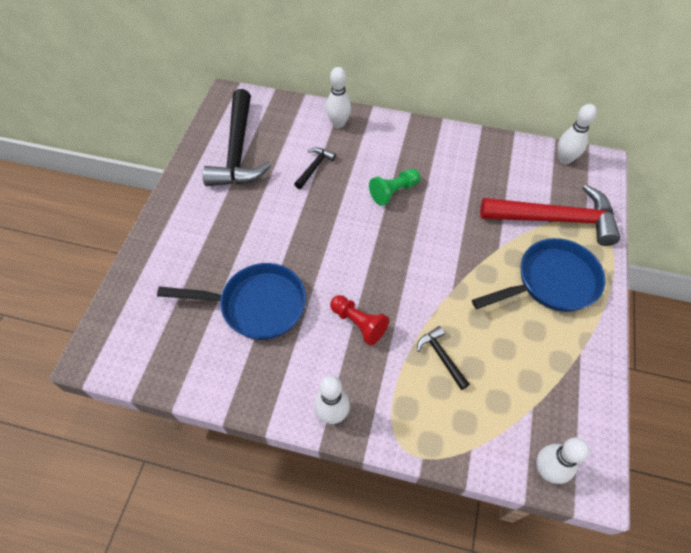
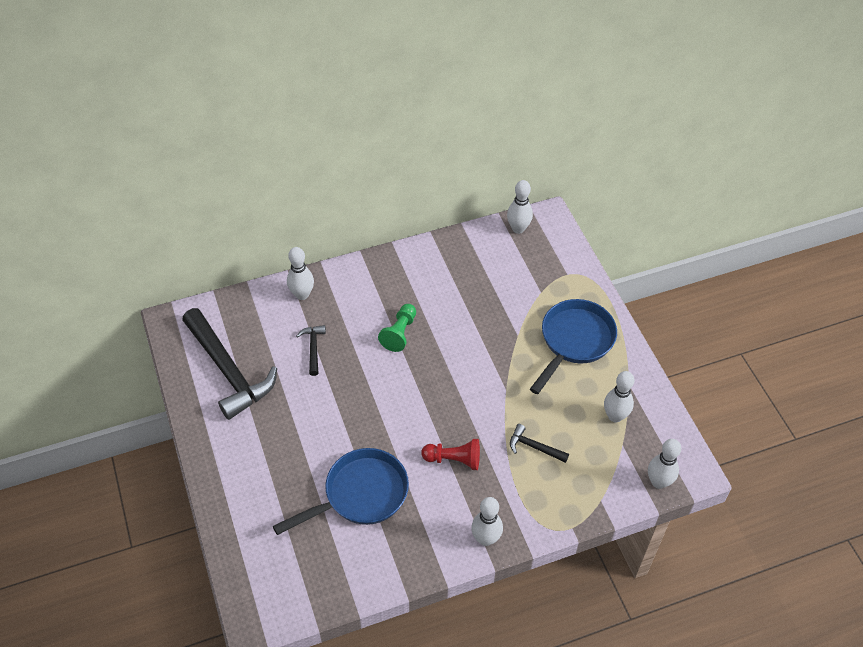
camera: 35 degrees left, 5 degrees down
(544, 375) = (615, 416): none -> white bowling pin
(556, 219) = (544, 286): red hammer -> none

